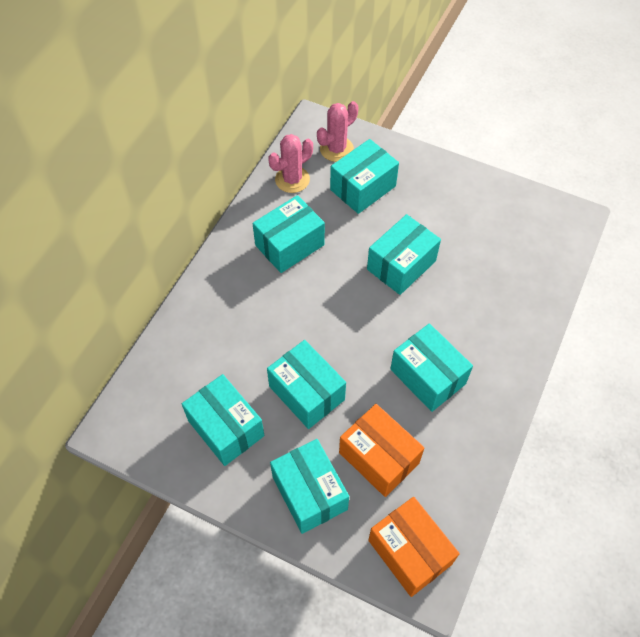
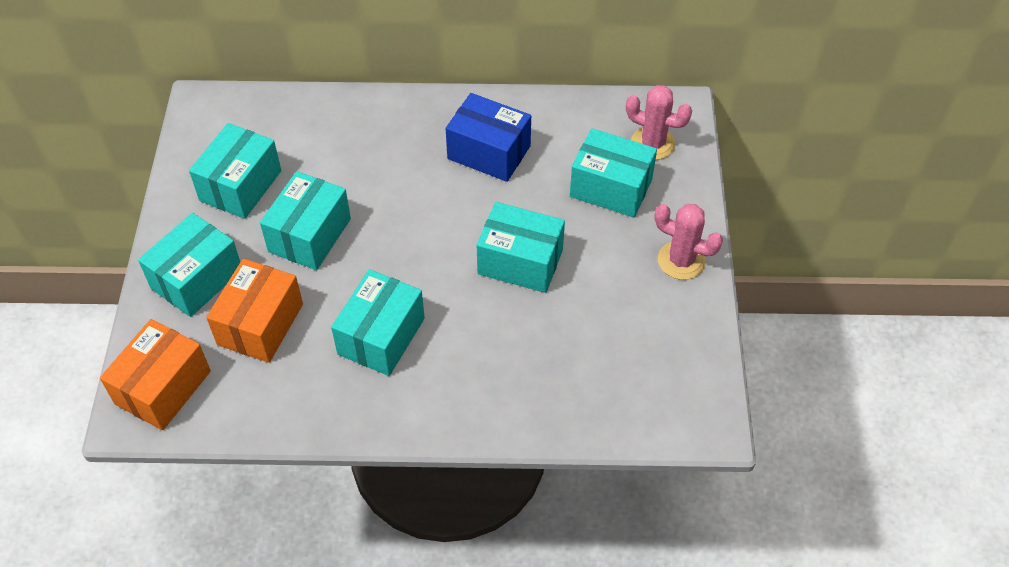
camera: 65 degrees right, 5 degrees down
(289, 245) = (489, 152): turquoise box -> blue box
(292, 179) = (581, 121): pink cactus -> pink cactus (681, 260)

